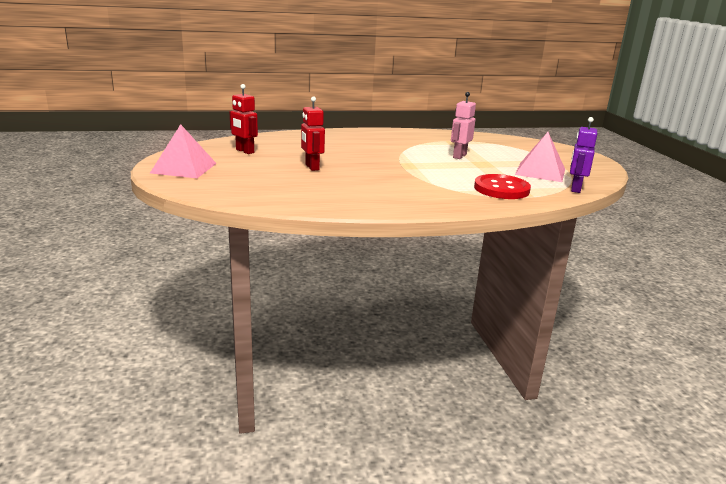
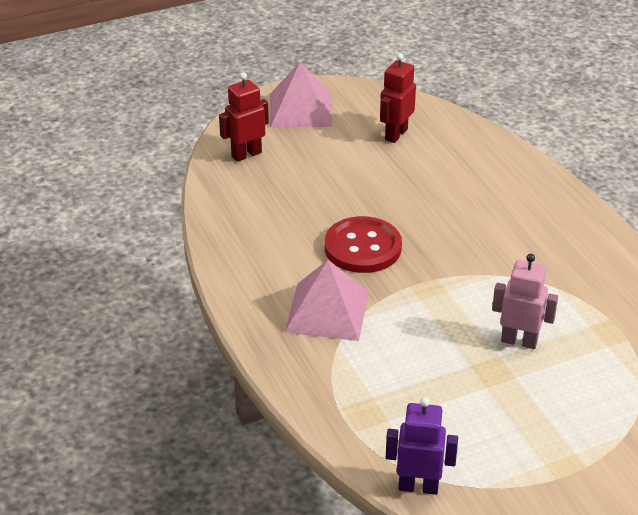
camera: 80 degrees right, 15 degrees up
(312, 167) = (362, 201): red robot -> red robot (246, 154)
(501, 189) = (369, 393): red button -> red button (362, 247)
(540, 171) = (492, 445): pink pyramid -> pink pyramid (327, 311)

